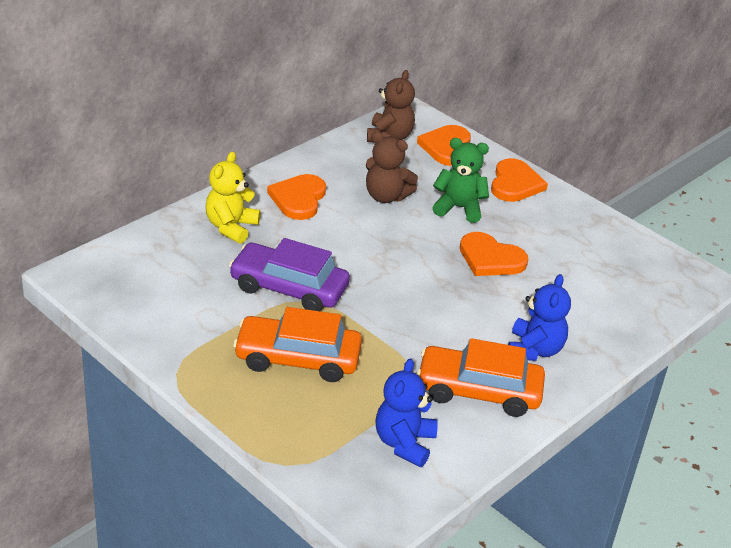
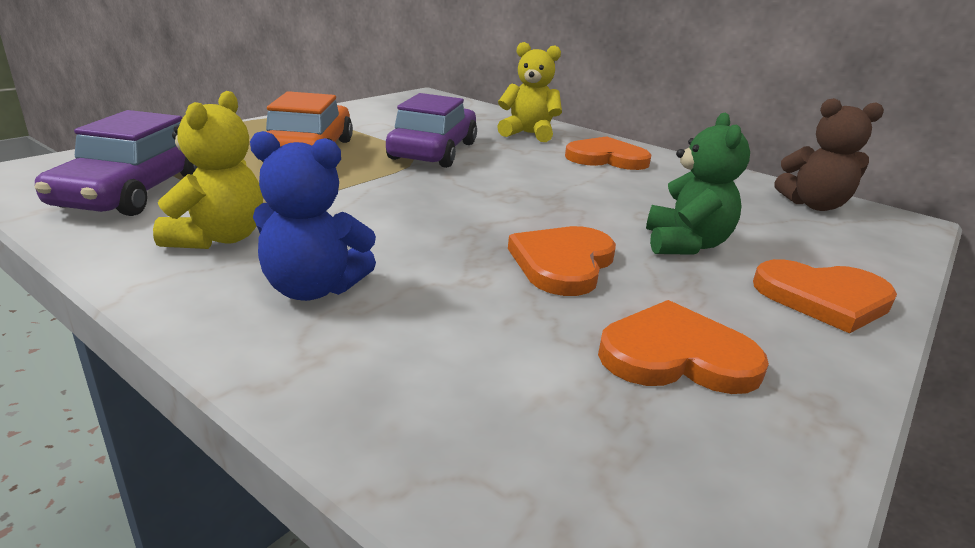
camera: 85 degrees right, 10 degrees down
(386, 196) = (661, 199): brown teddy bear -> none
(404, 443) = (135, 191): blue teddy bear -> purple car
(446, 147) = (849, 242): orange heart -> orange heart (676, 355)
(478, 391) = (218, 238): orange car -> yellow teddy bear

